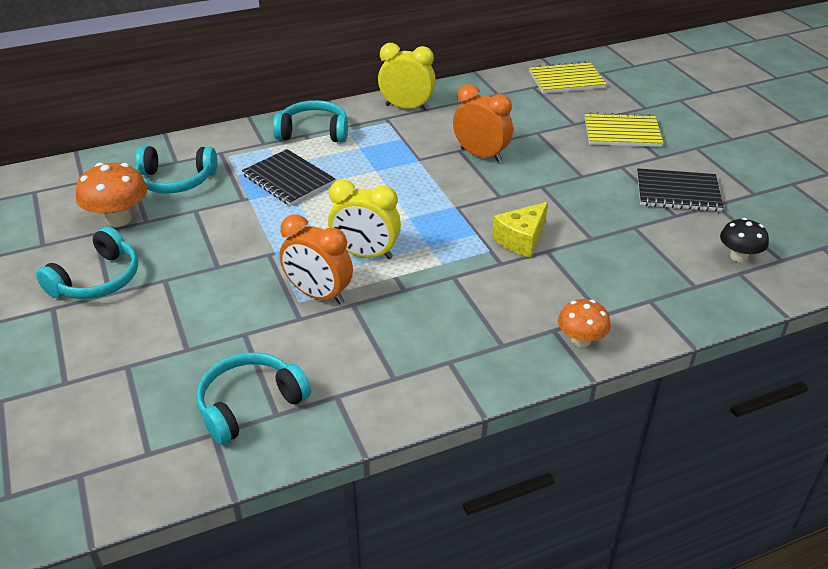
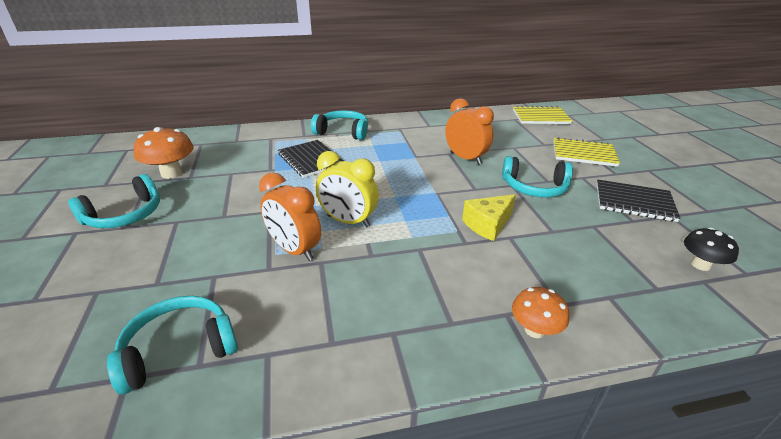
camera: 10 degrees right, 5 degrees down
(176, 180) = (228, 153): turquoise headphones -> turquoise headphones (534, 187)
(406, 107) = (416, 123): yellow clock -> none

